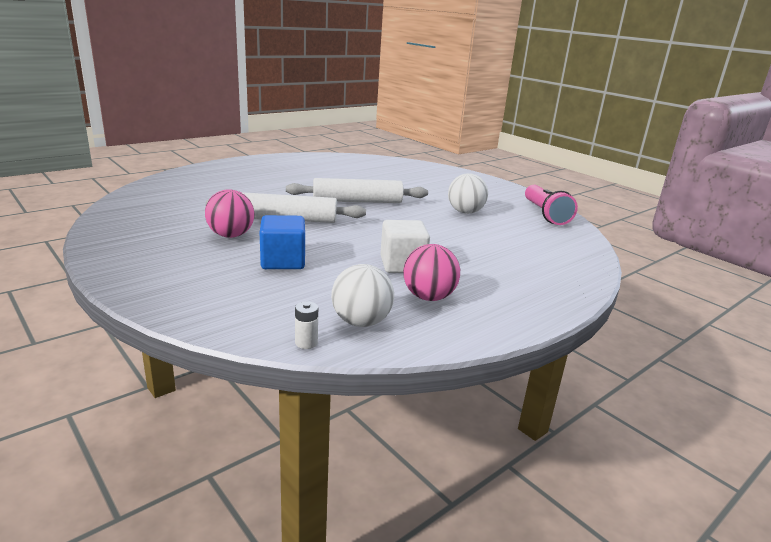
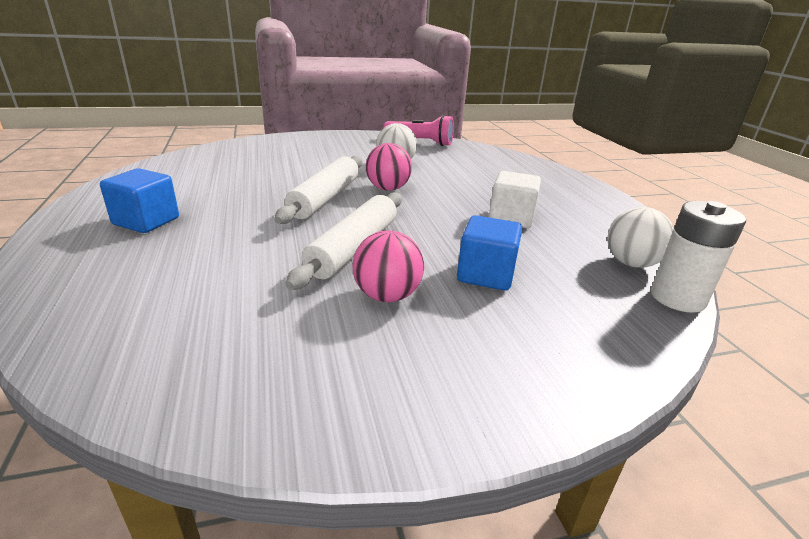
camera: 65 degrees left, 5 degrees up
(272, 171) = (146, 221): none -> blue cube
(306, 343) = (677, 298): white battery -> white battery, size x2.28
(428, 297) = (580, 224): pink ball -> pink ball (388, 188)

